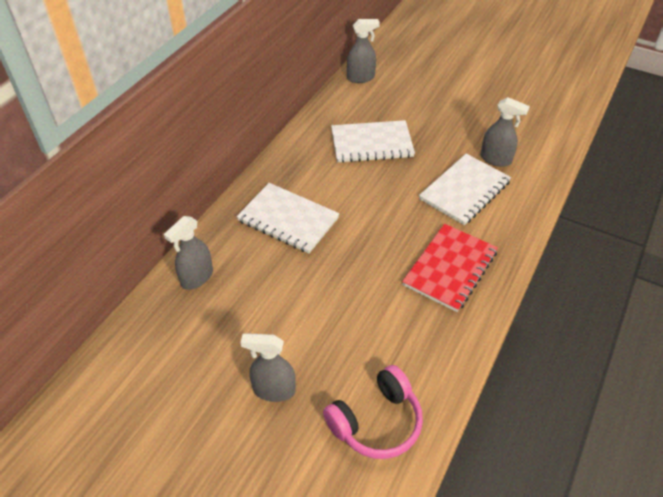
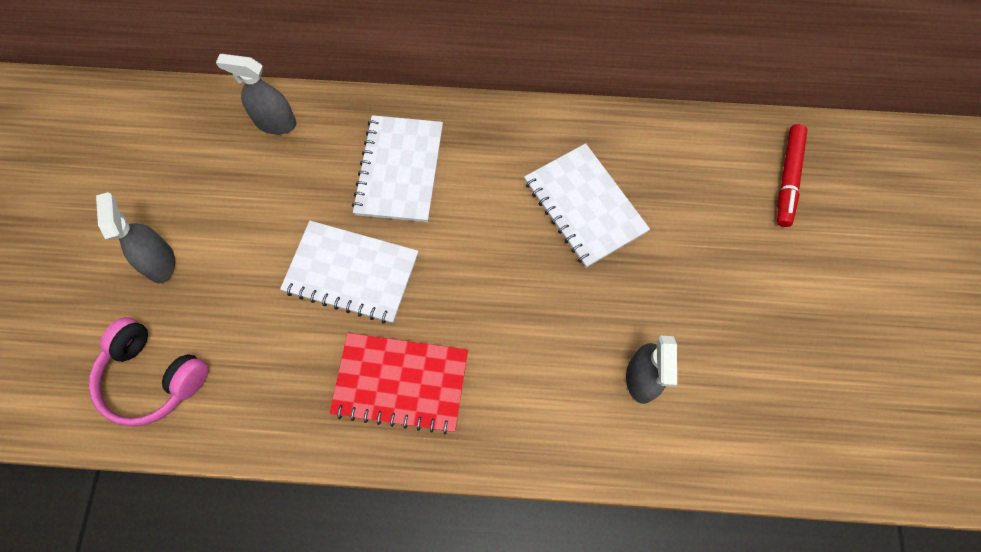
camera: 65 degrees right, 20 degrees up
(361, 78) = (718, 138): grey spray bottle -> none
(402, 64) = (787, 179): none -> red marker
(464, 190) = (553, 356): white notebook -> white notebook (351, 273)

